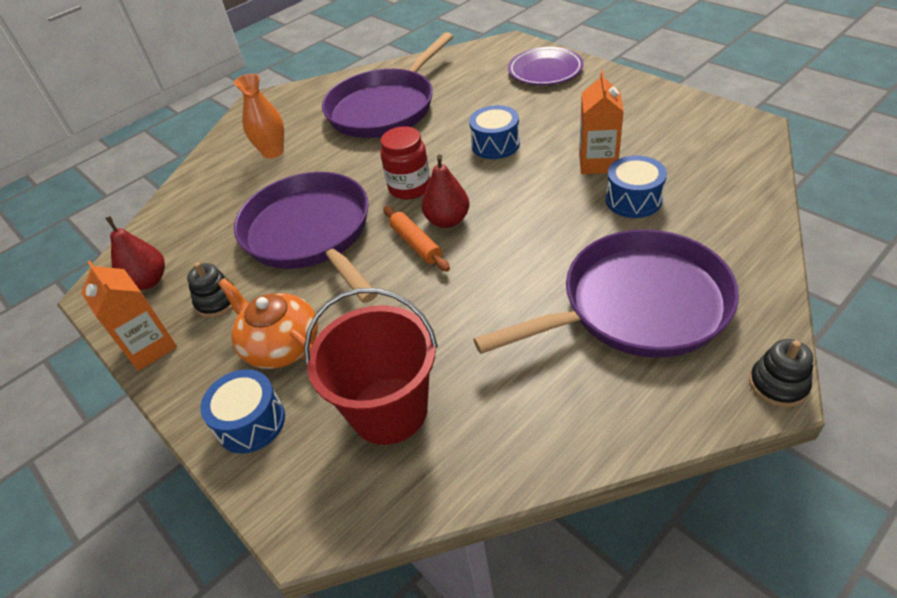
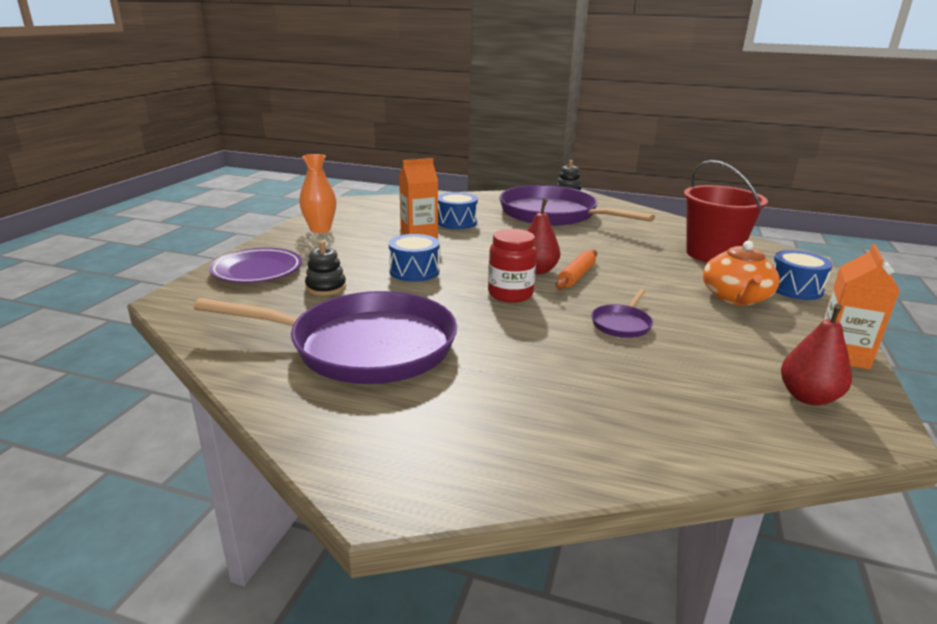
camera: 125 degrees left, 20 degrees down
(217, 302) = (754, 341): black stacking toy -> black stacking toy (326, 287)
(273, 152) = (519, 405): orange vase -> orange vase (320, 229)
(310, 233) = (622, 324): purple pan -> purple pan, size x0.41

